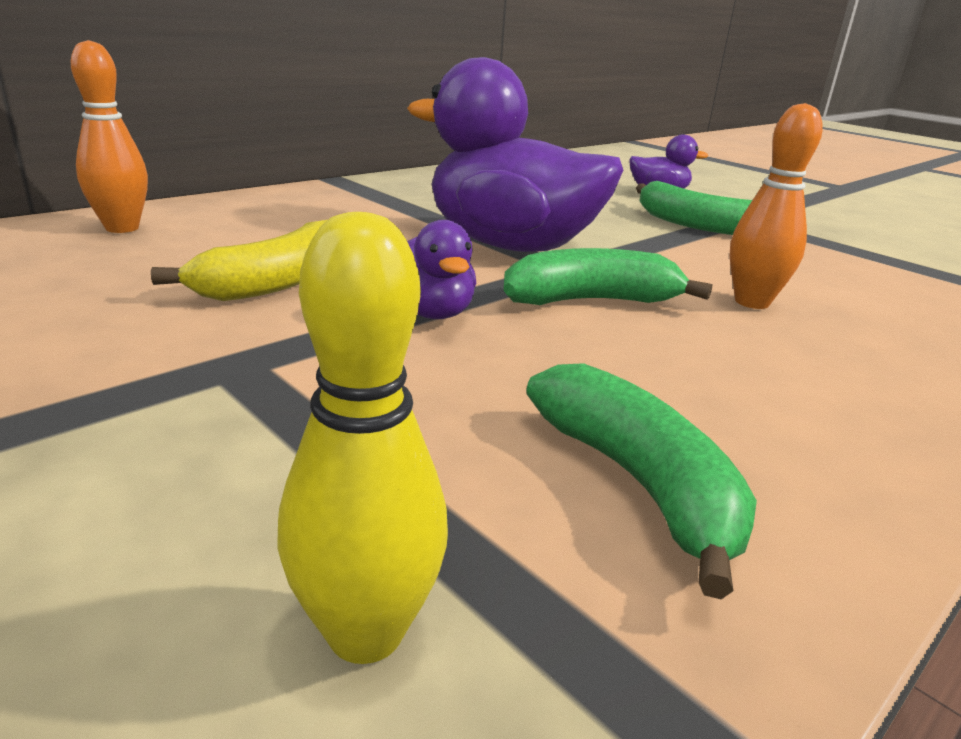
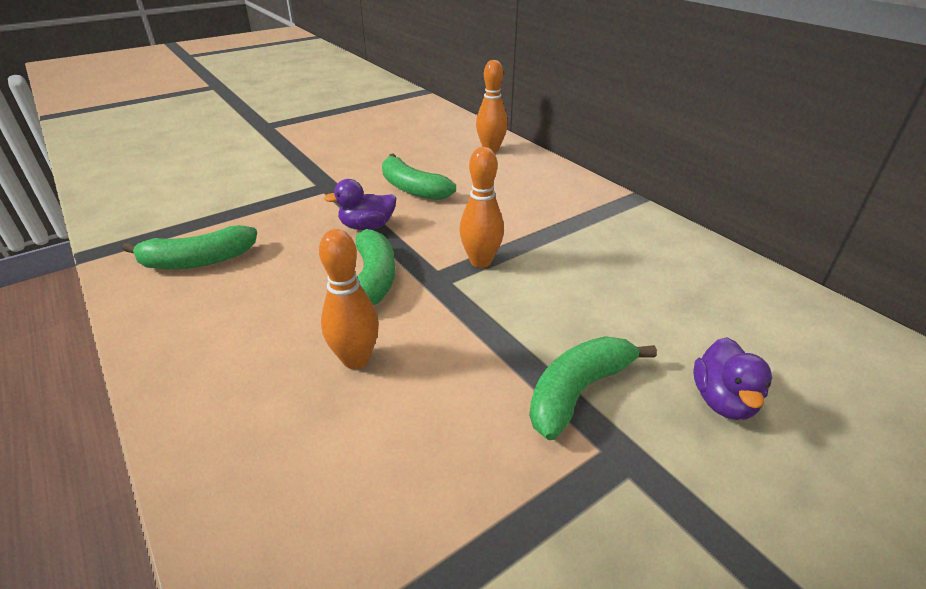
camera: 100 degrees right, 10 degrees up
(277, 282) = (413, 188): yellow banana -> green banana
(365, 632) = (177, 210): yellow bowling pin -> none
(510, 246) = (481, 261): purple duck -> orange bowling pin

